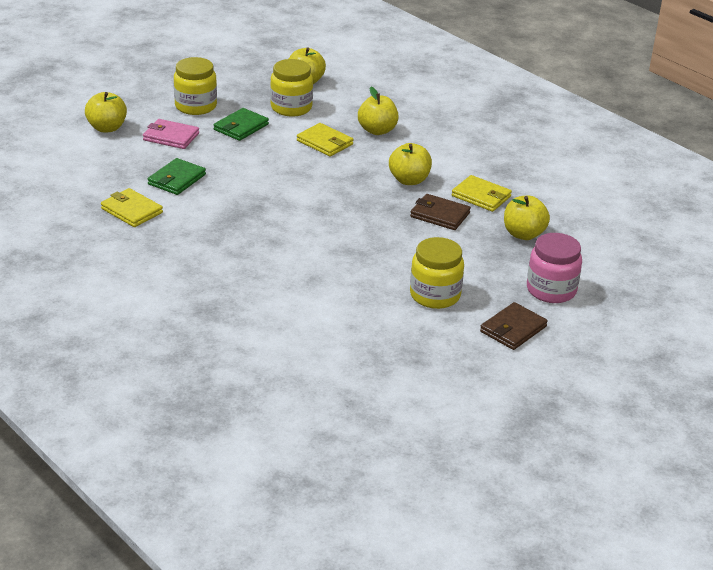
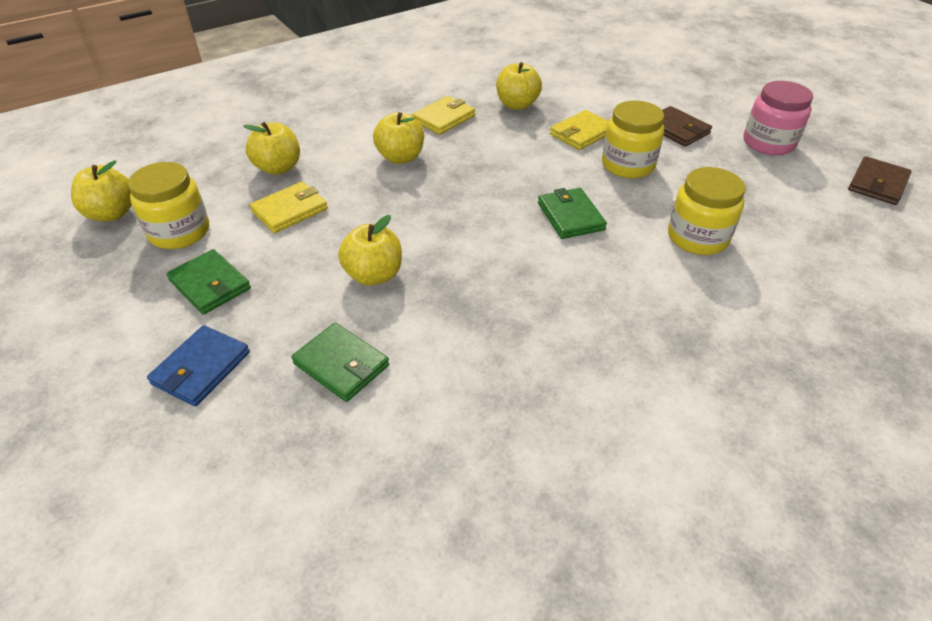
camera: 80 degrees left, 10 degrees up
(107, 128) = (123, 463): yellow apple -> yellow apple (374, 275)
(132, 210) = (425, 426): yellow wallet -> yellow wallet (581, 133)
(171, 137) = (201, 368): pink wallet -> blue wallet
(196, 106) = (113, 333): yellow jar -> yellow jar (697, 237)
(347, 263) = (570, 216): none -> green wallet
(440, 215) = (476, 146): brown wallet -> brown wallet (877, 184)
(551, 290) = (610, 103): pink jar -> pink jar (768, 143)

